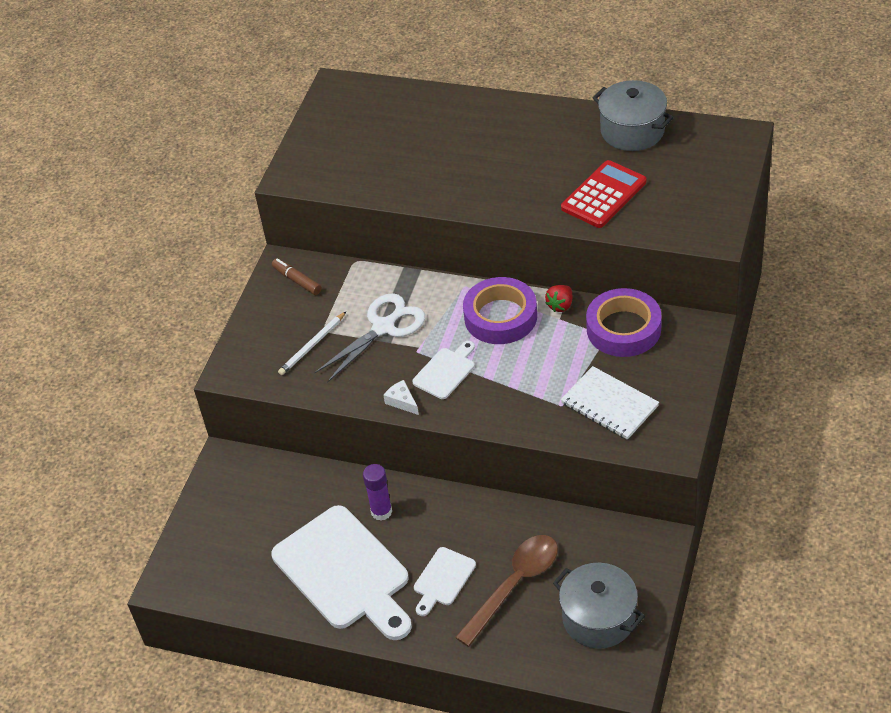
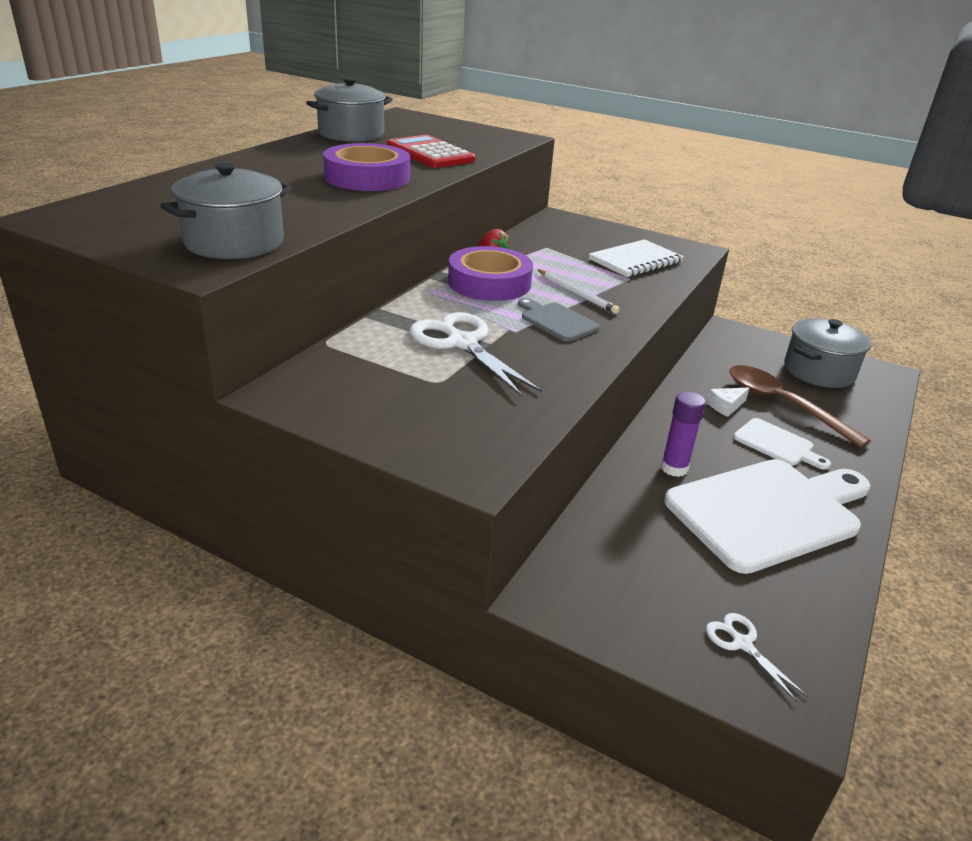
camera: 85 degrees left, 15 degrees down
(209, 557) = (742, 644): none -> white scissors
(297, 280) = (323, 387): brown marker -> none
(312, 345) = (463, 394): white pencil -> white pencil (577, 293)
(334, 172) = (234, 242): none -> grey pot
(402, 402) = (594, 351): white cheese -> white cheese (726, 406)
(445, 371) = (556, 321): white cutting board -> grey cutting board
(623, 329) = (541, 240): purple tape -> purple tape (367, 177)

